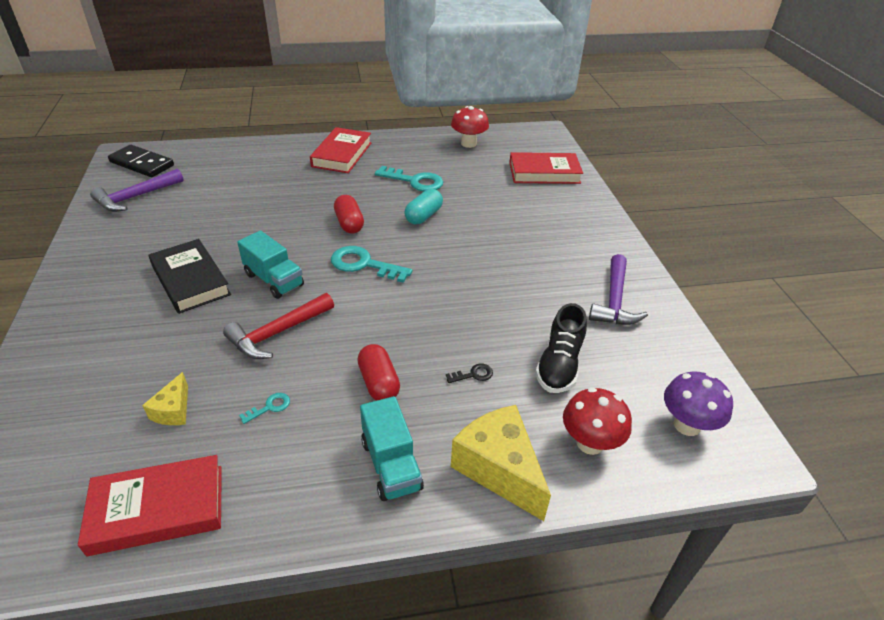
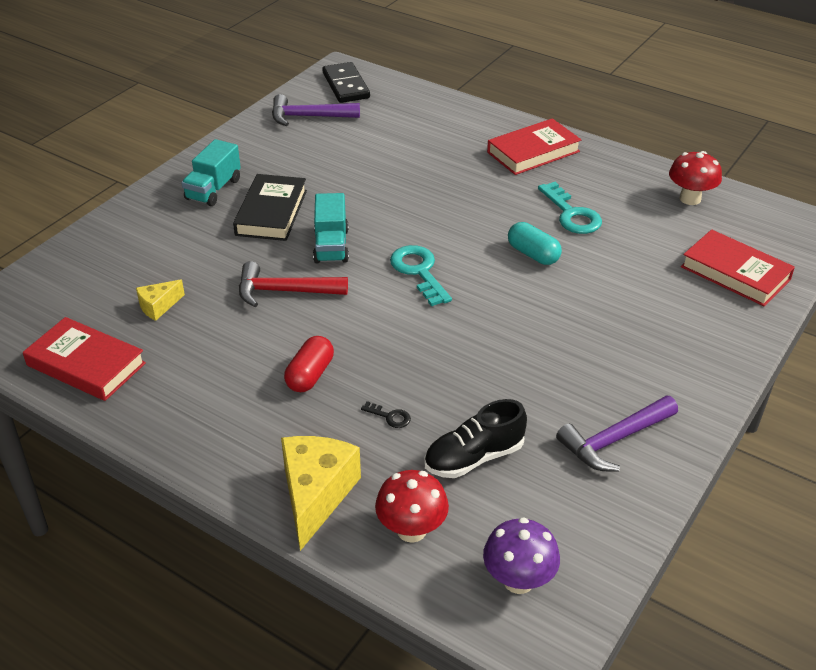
camera: 45 degrees right, 0 degrees up
(269, 407) = (217, 343): turquoise key -> none
(349, 223) = (453, 227): red capsule -> none
(391, 464) = (247, 437): turquoise truck -> turquoise truck (213, 189)
(423, 216) = (533, 254): turquoise capsule -> turquoise capsule turned 60 degrees clockwise

